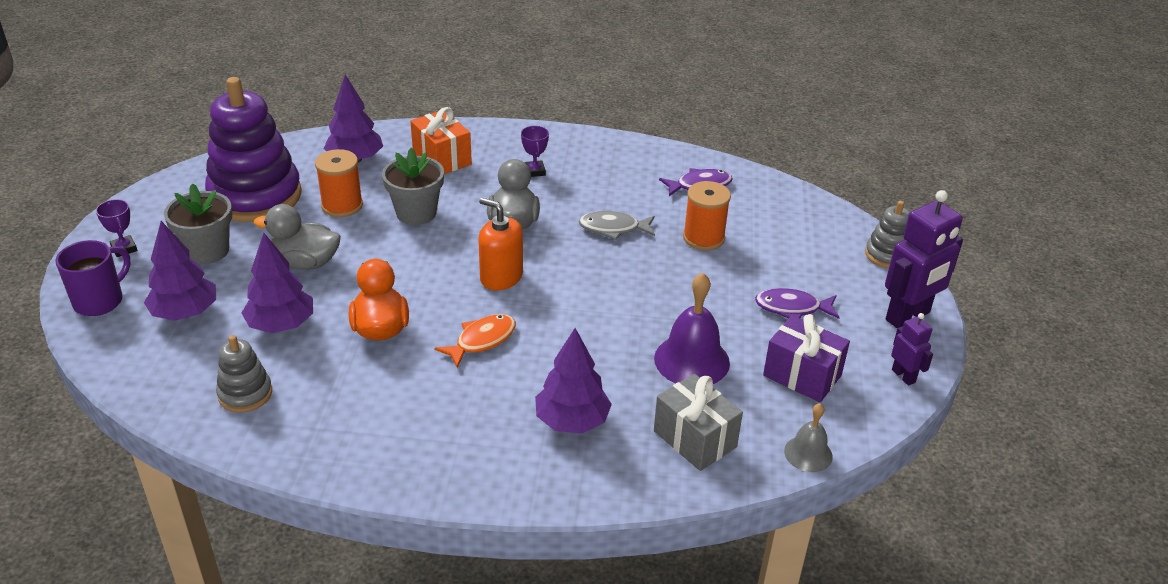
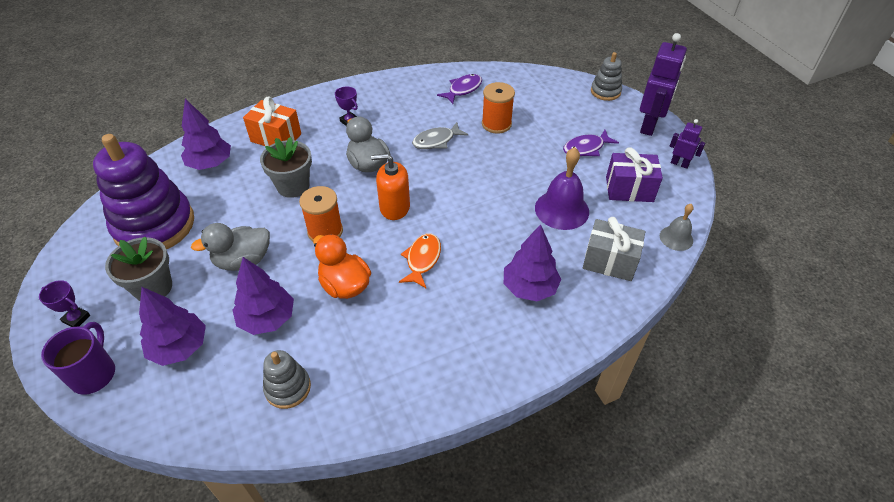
camera: 30 degrees left, 10 degrees up
(342, 205) = (232, 204): orange spool -> orange spool (325, 231)

